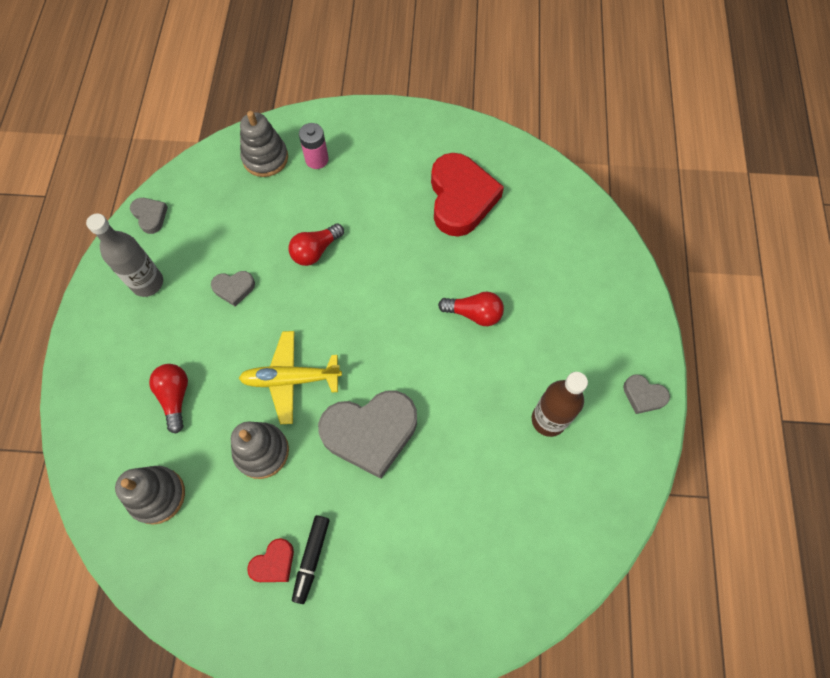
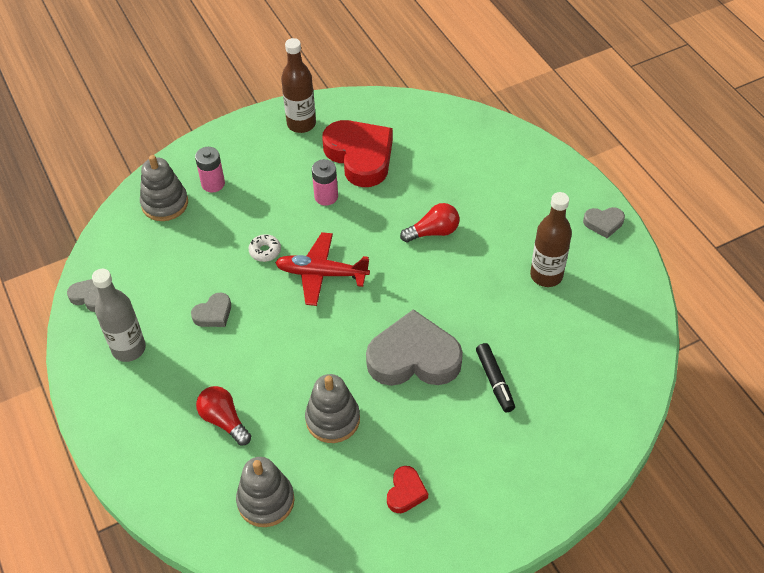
camera: 30 degrees left, 15 degrees down
(290, 379) = (317, 355): yellow plane -> none
(311, 559) = (434, 471): black marker -> black marker (495, 381)
(315, 251) = (265, 251): red light bulb -> white donut
(347, 300) = (321, 274): none -> red plane
(370, 433) = (414, 357): grey heart -> grey heart turned 135 degrees counterclockwise
(403, 224) = (326, 196): none -> pink battery
(431, 138) = (301, 124): none -> brown bottle

